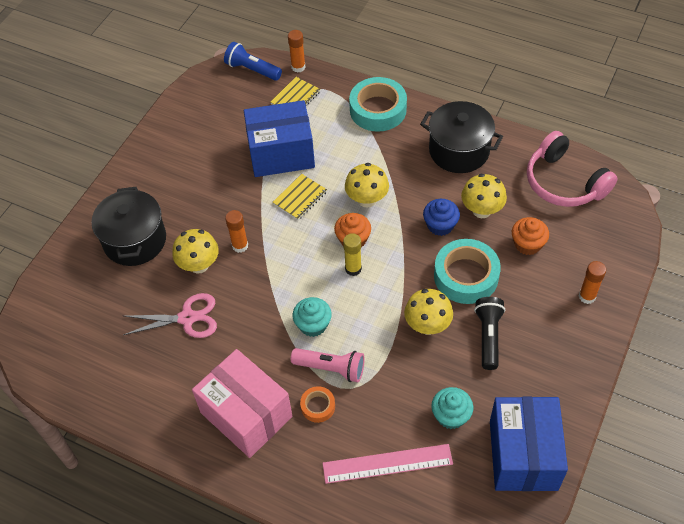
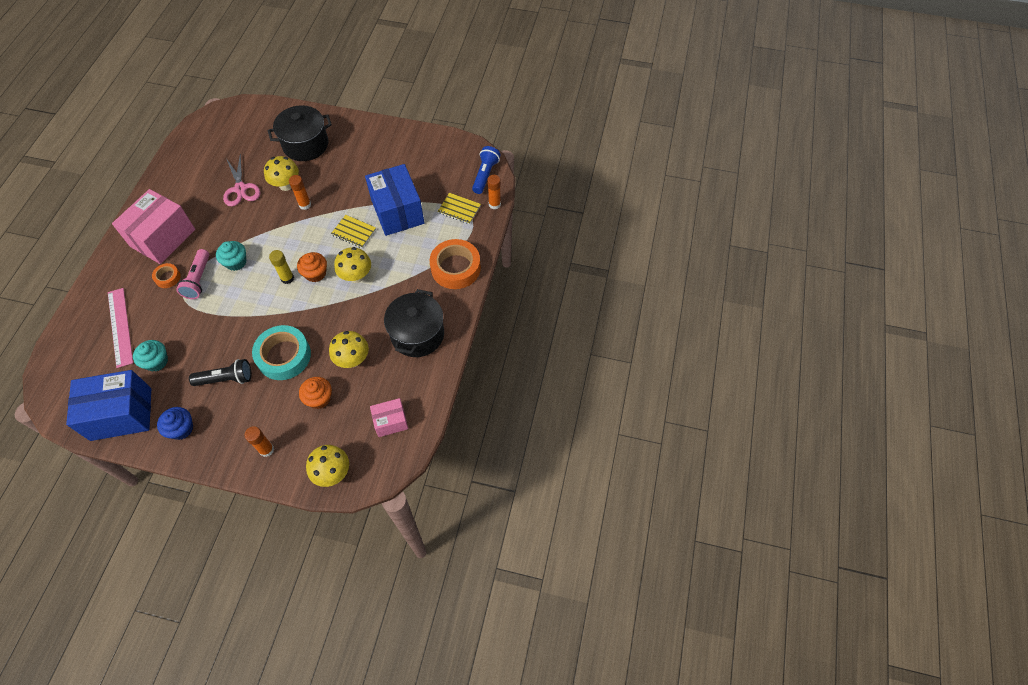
camera: 75 degrees right, 5 degrees up
(378, 110) = (455, 268): turquoise tape -> orange tape
(427, 325) = (236, 335): yellow mushroom -> yellow mushroom (332, 473)
(440, 225) = (334, 331): blue cupcake -> blue cupcake (181, 429)
(564, 182) = (391, 422): pink headphones -> pink box

